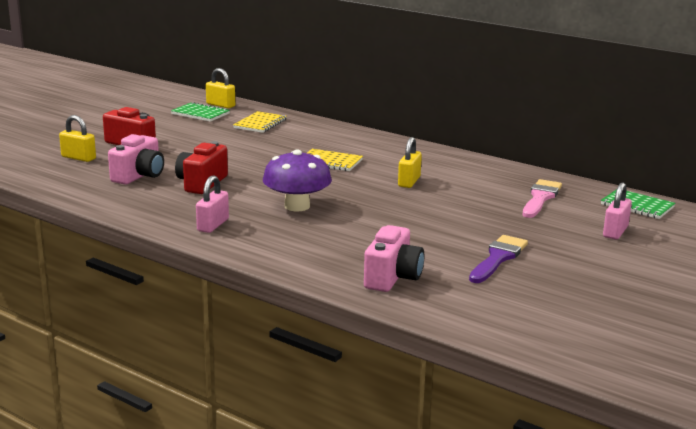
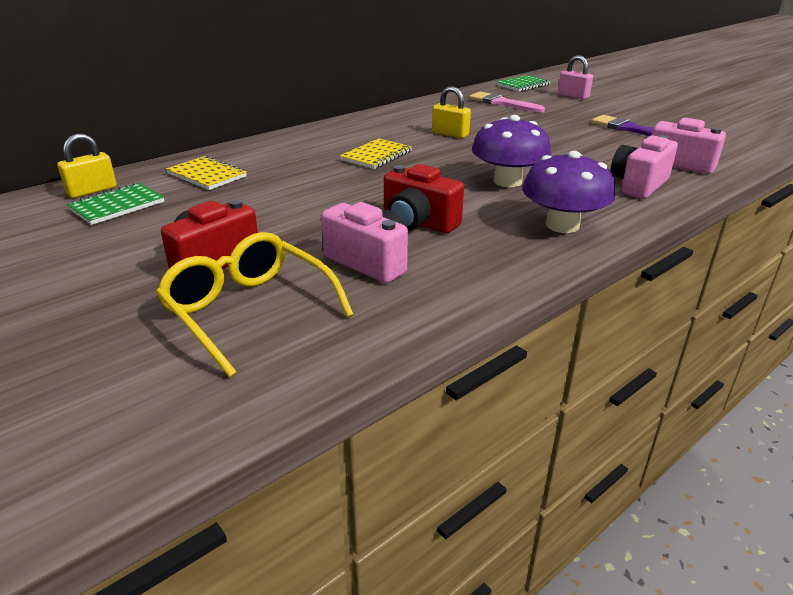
camera: 75 degrees left, 10 degrees up
(78, 158) = (250, 311): yellow padlock -> yellow glasses
(213, 225) = (562, 225): pink padlock -> purple mushroom
(316, 255) = (638, 185): none -> pink camera

